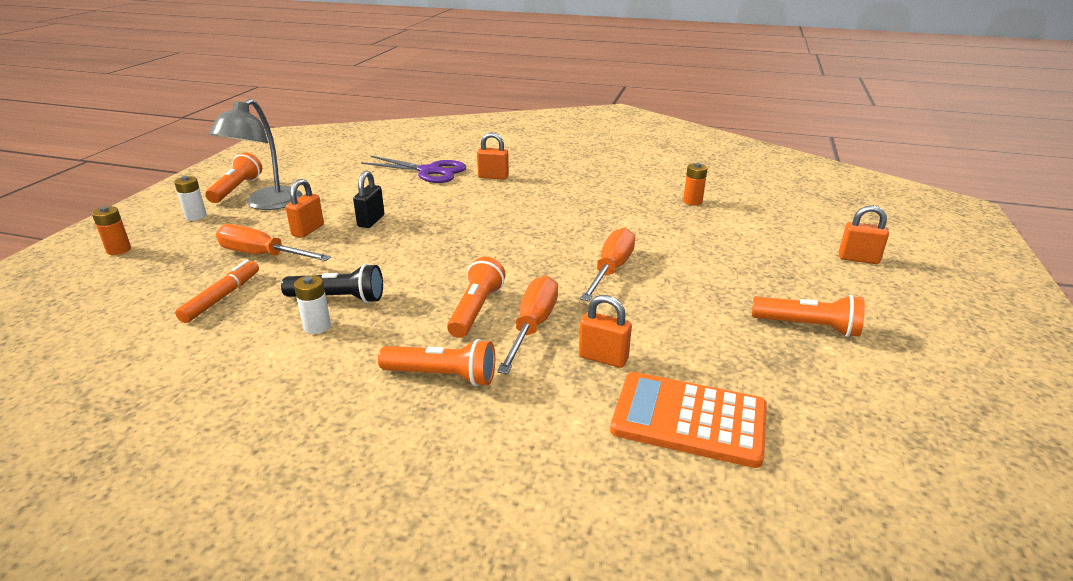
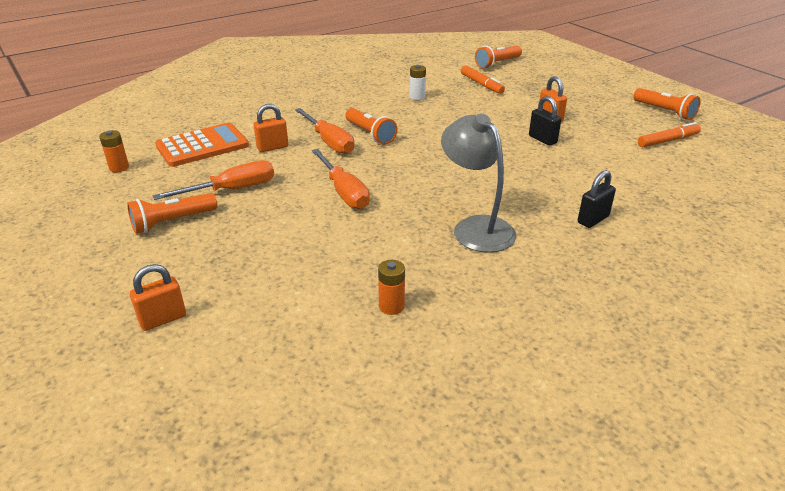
camera: 130 degrees right, 5 degrees up
(119, 250) = (579, 72): orange battery -> orange battery (119, 168)
(196, 216) = (616, 93): white battery -> none
(262, 255) = (525, 100): orange screwdriver -> orange screwdriver (232, 190)
(267, 204) = (618, 115): grey lamp -> grey lamp (476, 227)
(313, 178) = (667, 141): none -> orange marker
(338, 298) = (439, 107): black flashlight -> none
(429, 171) = (641, 193): purple scissors -> none
(442, 376) = (329, 110): orange flashlight -> orange flashlight (497, 64)
(493, 177) = (593, 219): orange padlock -> black padlock

